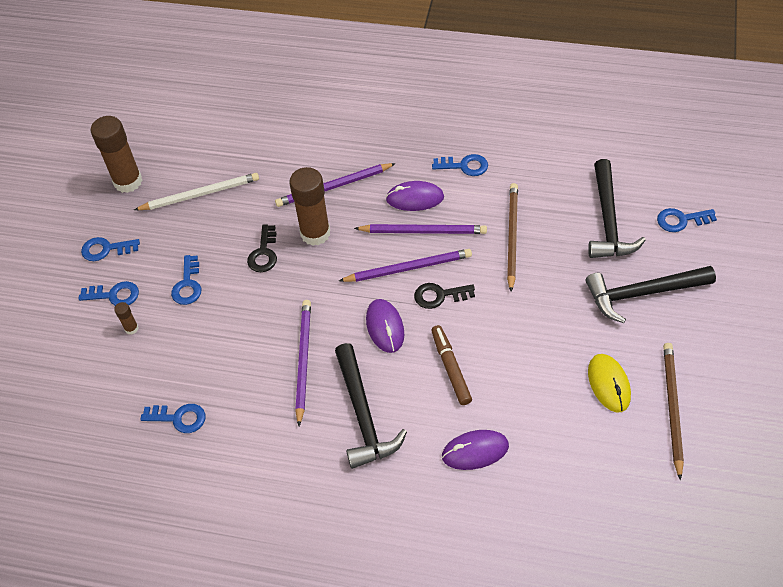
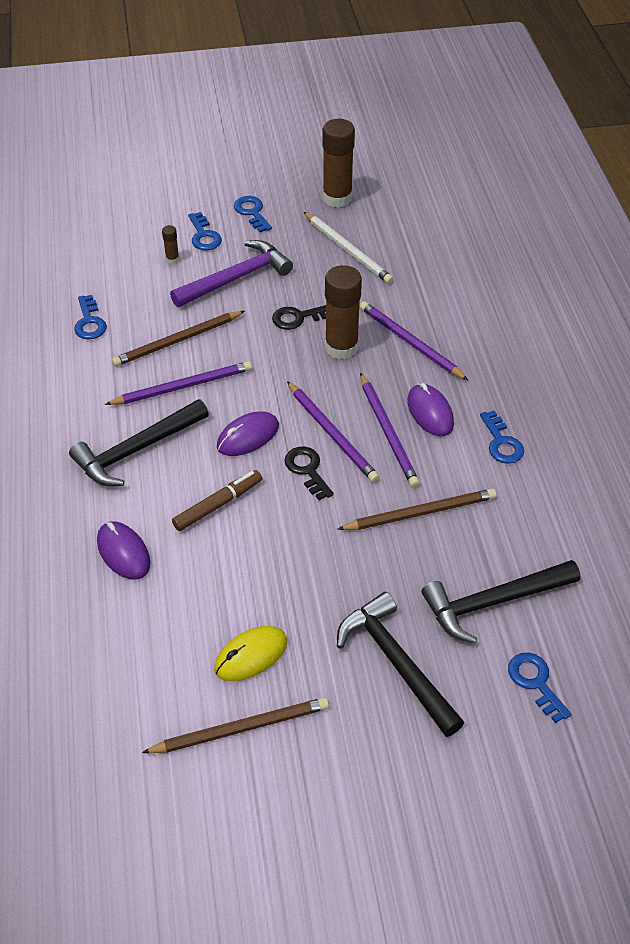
camera: 65 degrees right, 5 degrees down
(188, 285) = (236, 278): blue key -> purple hammer
(244, 351) = (177, 341): none -> brown pencil

